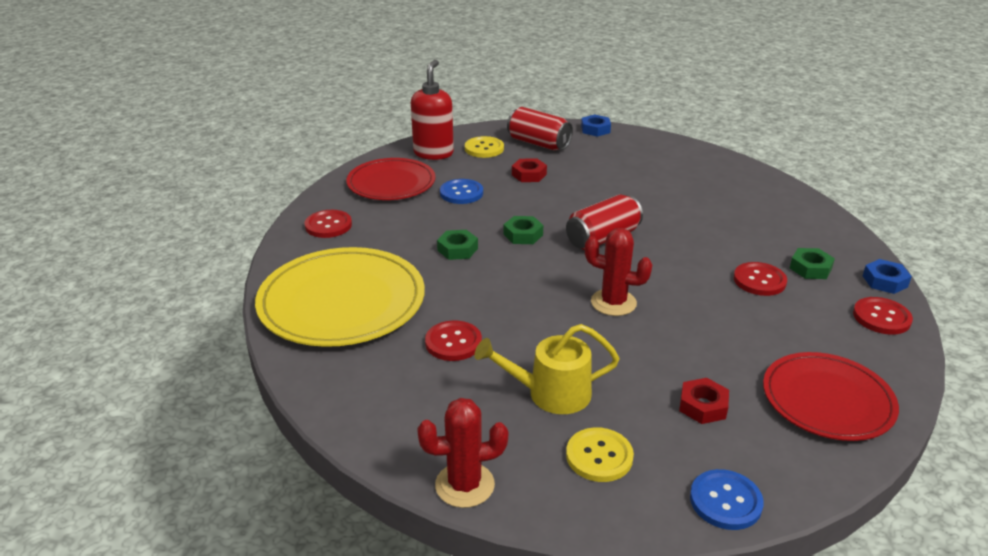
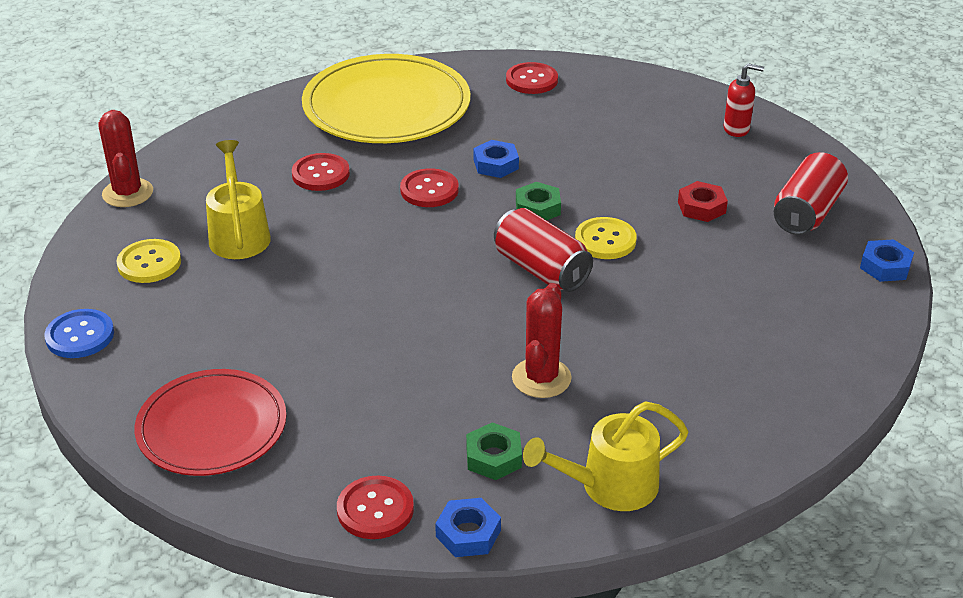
camera: 85 degrees right, 5 degrees up
(391, 183) = (642, 107): red plate -> none
(433, 153) = (736, 129): red soap dispenser -> red soap dispenser, size x0.59
(457, 249) = (495, 164): green nut -> blue nut
(461, 193) = (632, 158): blue button -> none
(484, 148) = (768, 167): yellow button -> yellow button (605, 240)
(613, 303) = (396, 276): red cactus -> red cactus (541, 378)
(703, 406) = (211, 331): red nut -> none
(759, 280) = (456, 401): red button -> red button (429, 190)
(819, 230) = (610, 486): none -> yellow watering can

